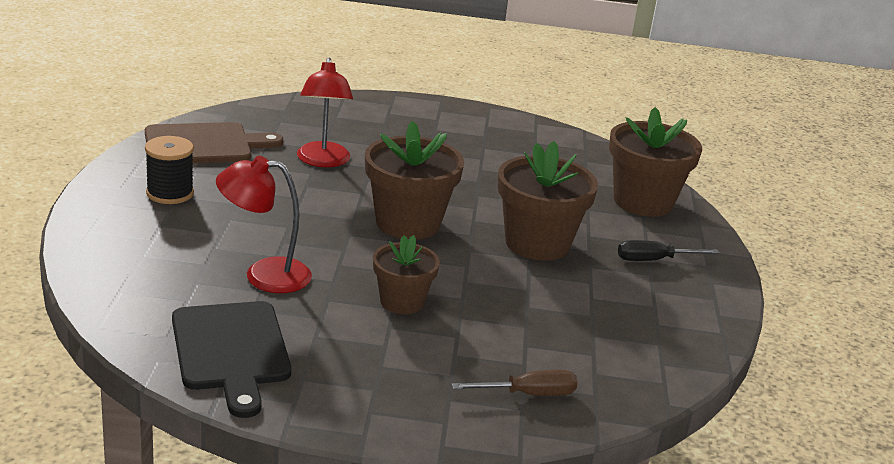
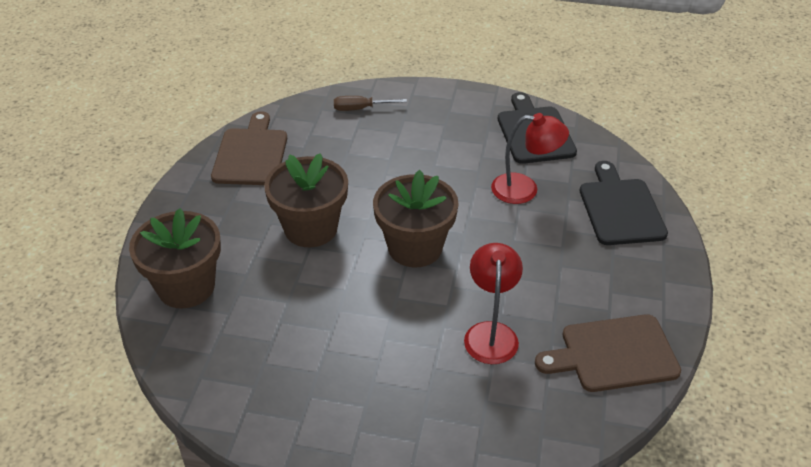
camera: 170 degrees left, 15 degrees up
(137, 251) = (620, 208): none -> black cutting board
(170, 193) = (620, 275): black spool -> none
(402, 302) = (428, 169): brown flower pot -> none
(654, 260) = (221, 214): black screwdriver -> none
(663, 327) = (251, 154): none -> brown cutting board

